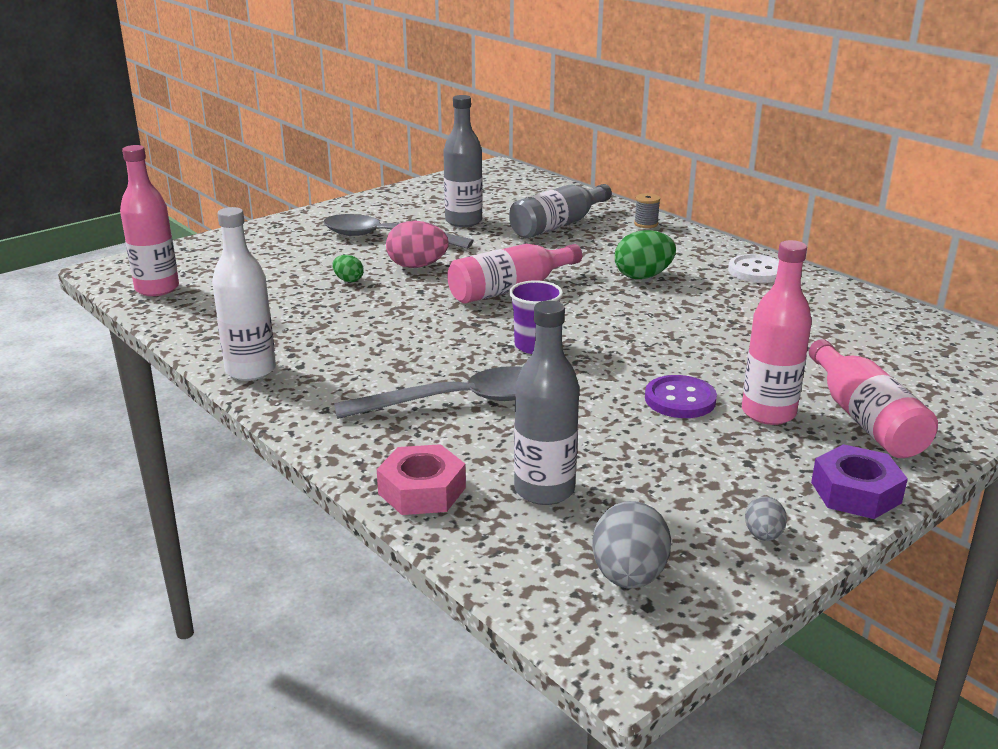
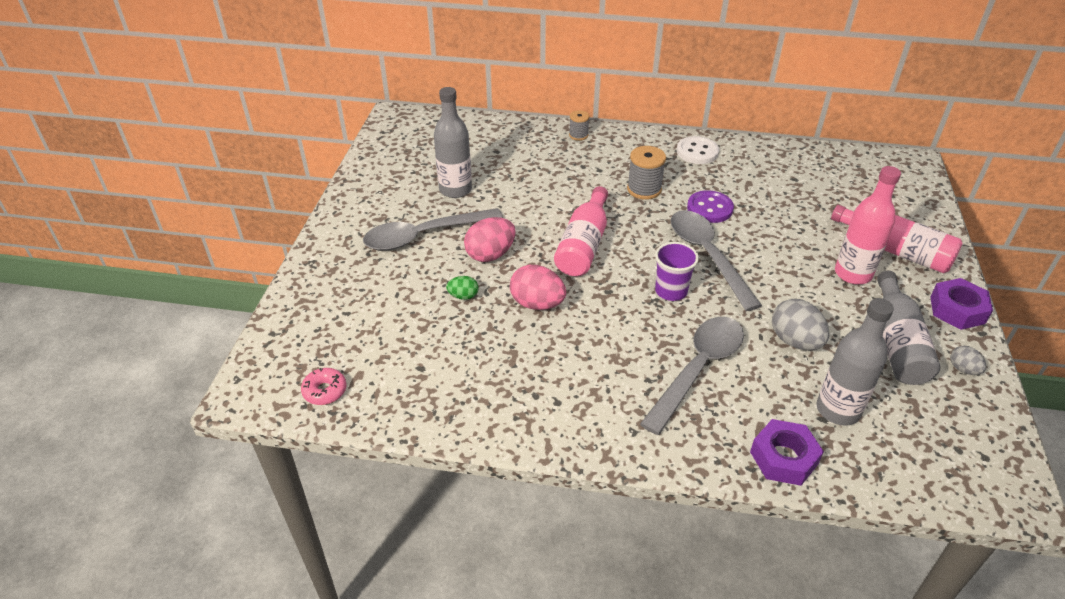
camera: 40 degrees left, 15 degrees up
(157, 289) = (325, 391): pink bottle -> pink donut
(250, 370) = (531, 429): white bottle -> none
(398, 307) = (537, 304): none -> pink egg
(422, 490) = (783, 458): pink nut -> purple nut
(558, 225) = (525, 163): grey bottle -> grey bottle (896, 342)
(620, 339) = (707, 256): none -> grey spoon
(628, 576) = (953, 443): grey egg -> grey egg (795, 341)
(643, 276) = (644, 189): green egg -> grey spool
(680, 400) = (802, 290): purple button -> purple button (709, 208)

